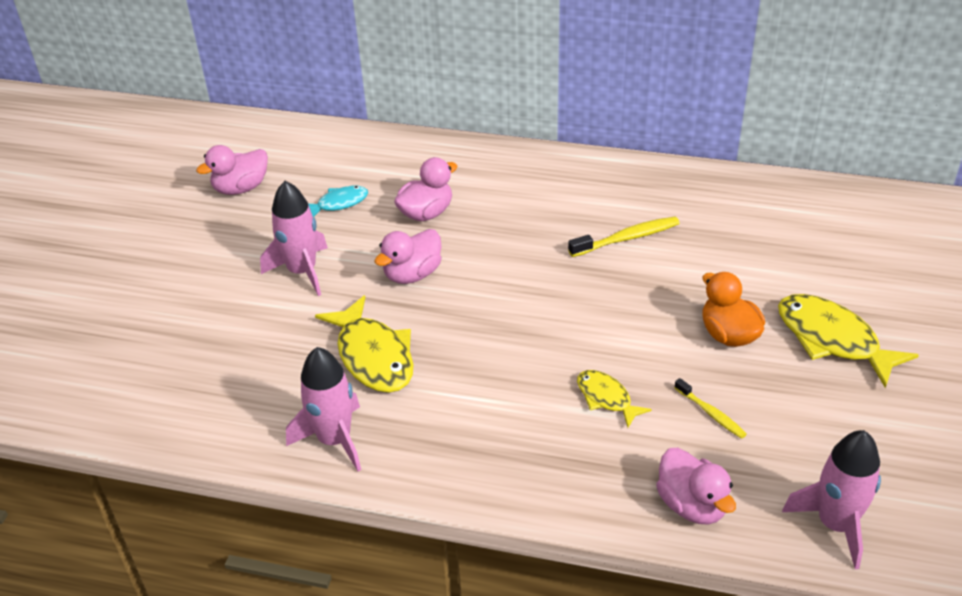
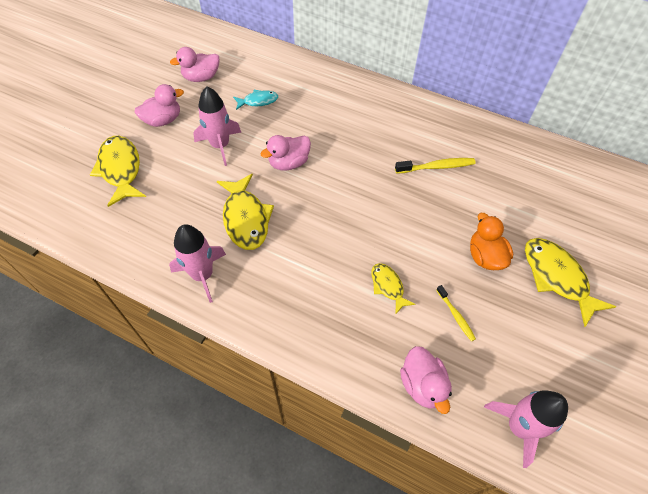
camera: 10 degrees right, 15 degrees up
(160, 331) = (120, 169): none -> yellow fish
(426, 213) = (311, 120): pink duck -> pink duck (163, 120)

